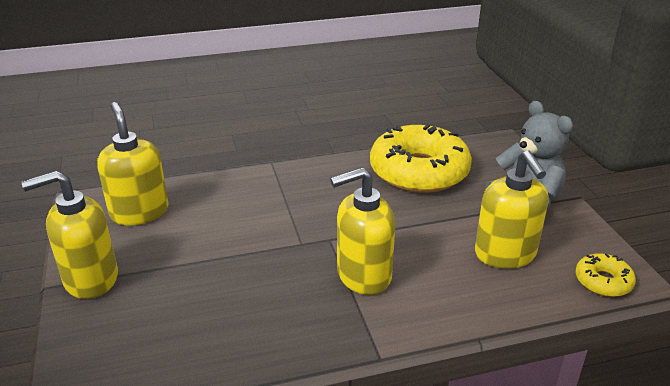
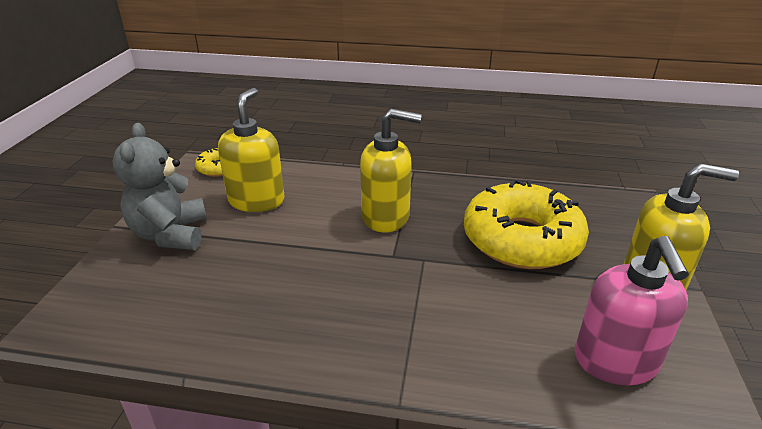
camera: 155 degrees left, 0 degrees up
(139, 212) = (615, 362): yellow soap dispenser -> pink soap dispenser
(419, 171) = (218, 308): yellow donut -> yellow donut (521, 239)

